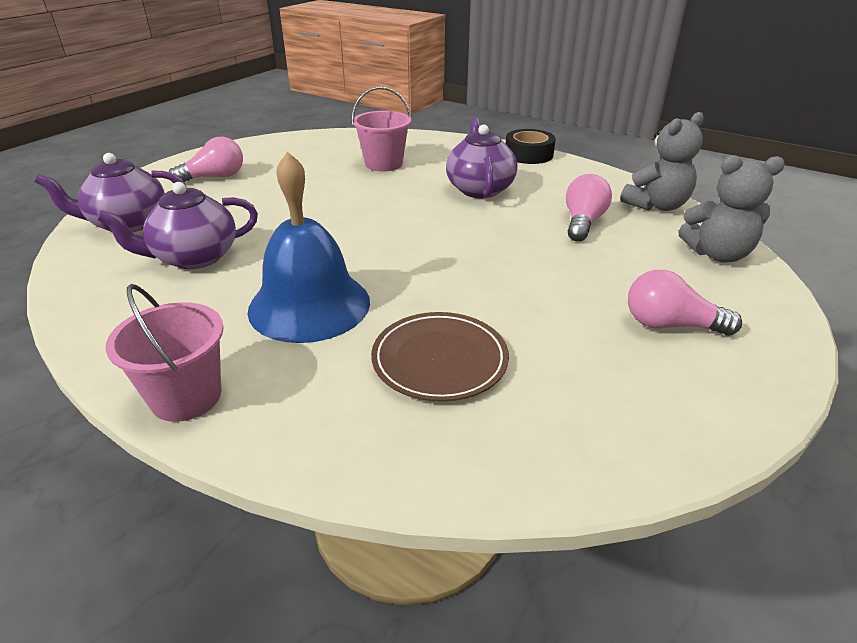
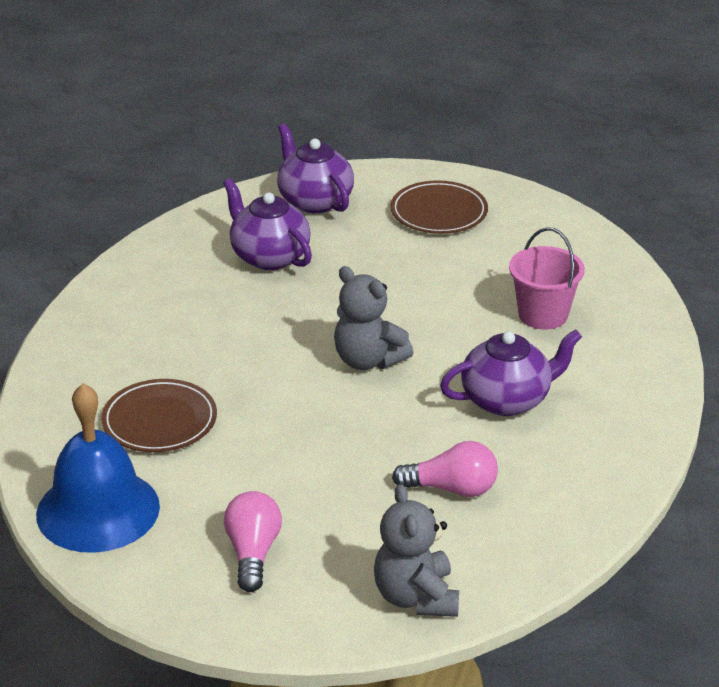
camera: 75 degrees right, 0 degrees up
(186, 397) = (87, 315): pink bucket -> none
(214, 177) = (439, 212): pink light bulb -> brown plate
(309, 305) = (215, 338): blue bell -> blue bell (98, 510)
(529, 154) = (649, 429): black tape -> none
(656, 205) = (533, 551): grey teddy bear -> grey teddy bear (368, 360)

